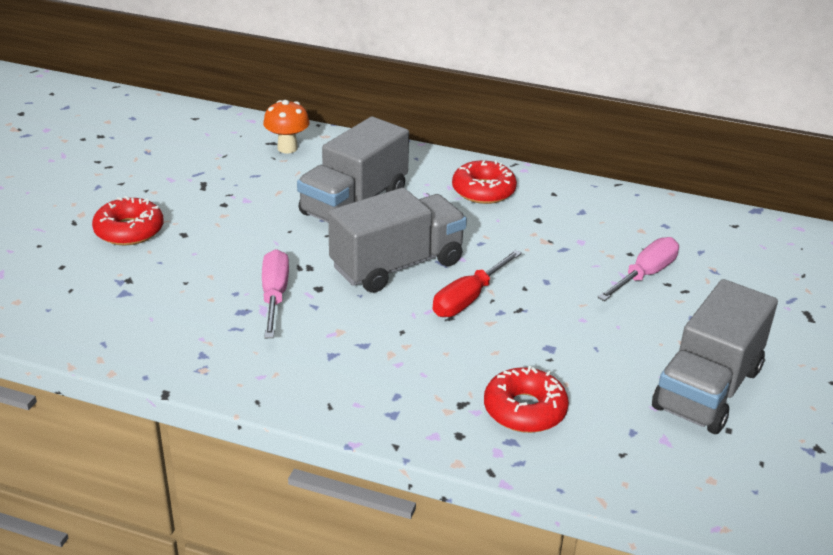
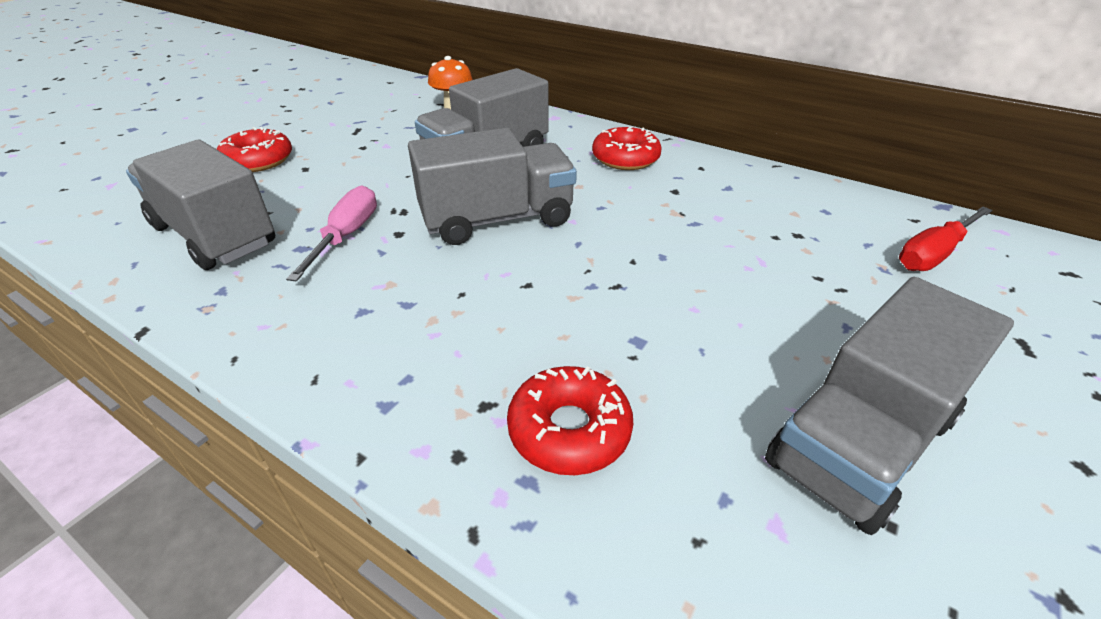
camera: 15 degrees right, 5 degrees up
(154, 310) = (215, 235): none -> grey truck
(468, 299) = (559, 265): red screwdriver -> red screwdriver (933, 254)
(645, 275) = (790, 263): pink screwdriver -> none

